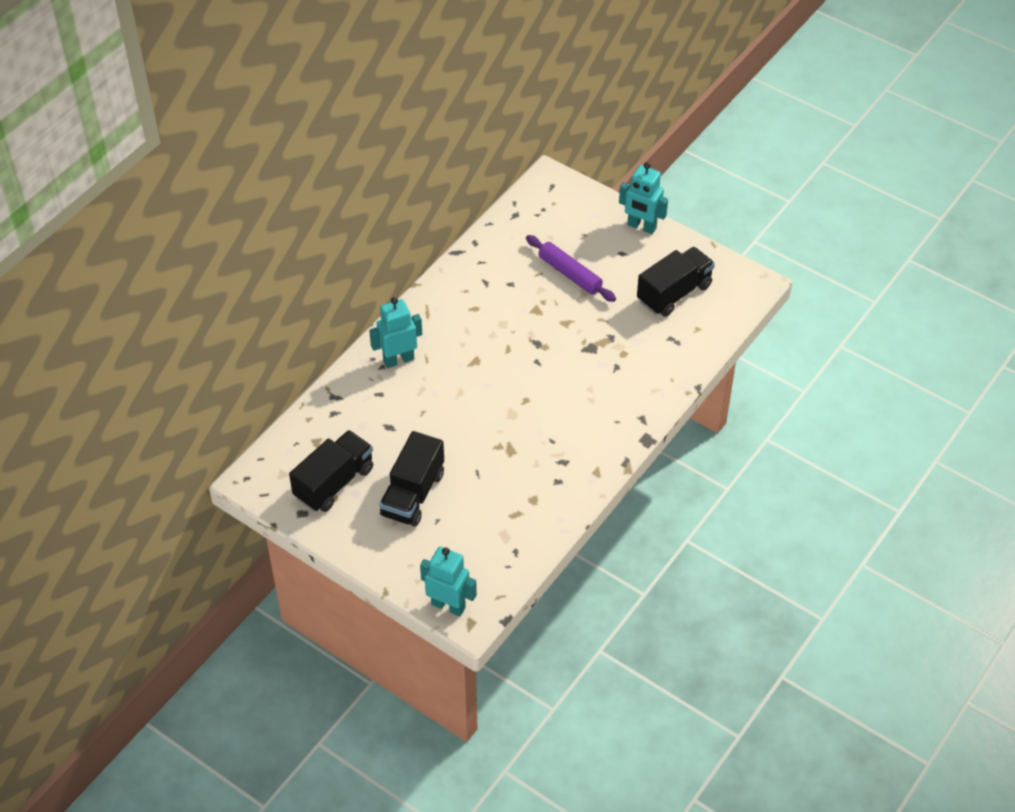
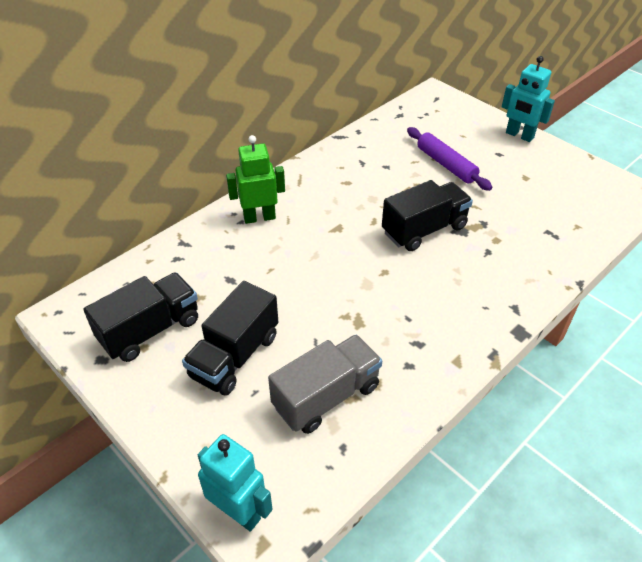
camera: 10 degrees right, 5 degrees down
(398, 360) = (259, 217): turquoise robot -> green robot
(495, 515) = (326, 396): none -> grey truck
(674, 293) = (552, 192): black truck -> black truck (424, 230)

